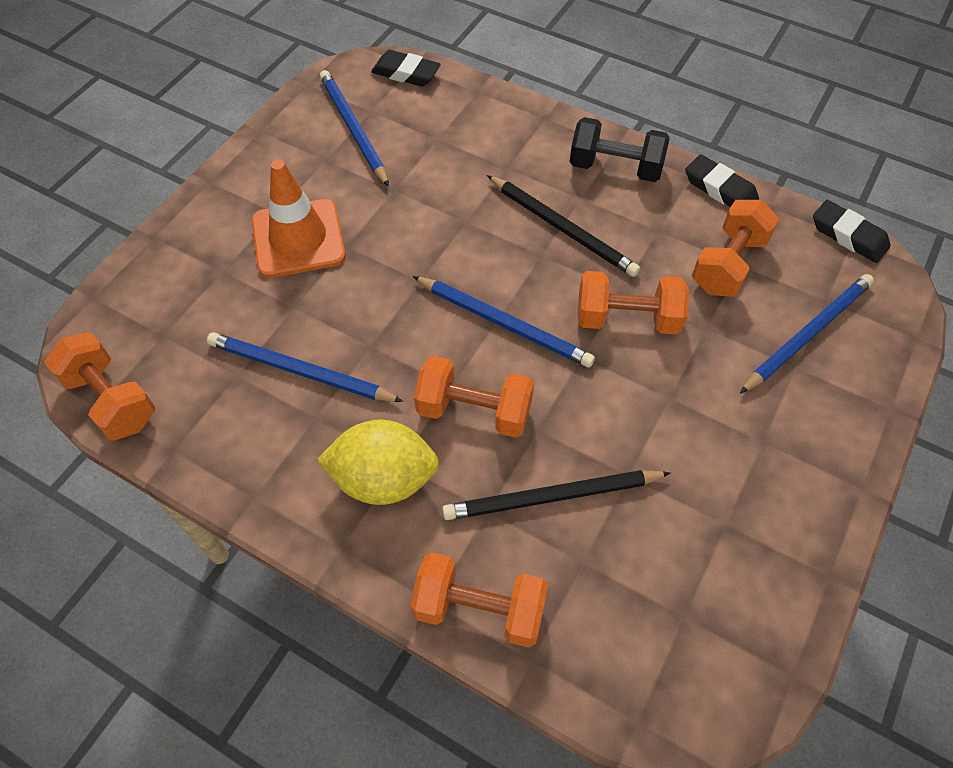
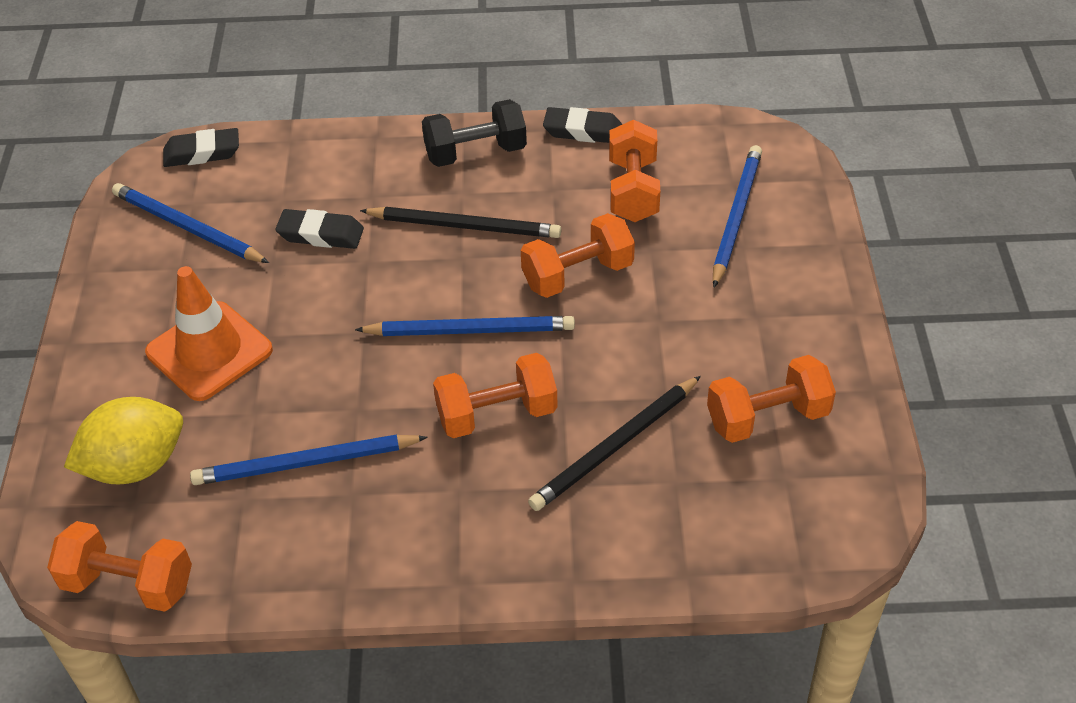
camera: 30 degrees left, 10 degrees down
(383, 479) = (456, 510): yellow lemon -> yellow lemon (135, 465)
(479, 609) = (616, 562): orange dumbbell -> orange dumbbell (767, 418)
(848, 236) = (717, 122): black eraser -> black eraser (321, 234)

